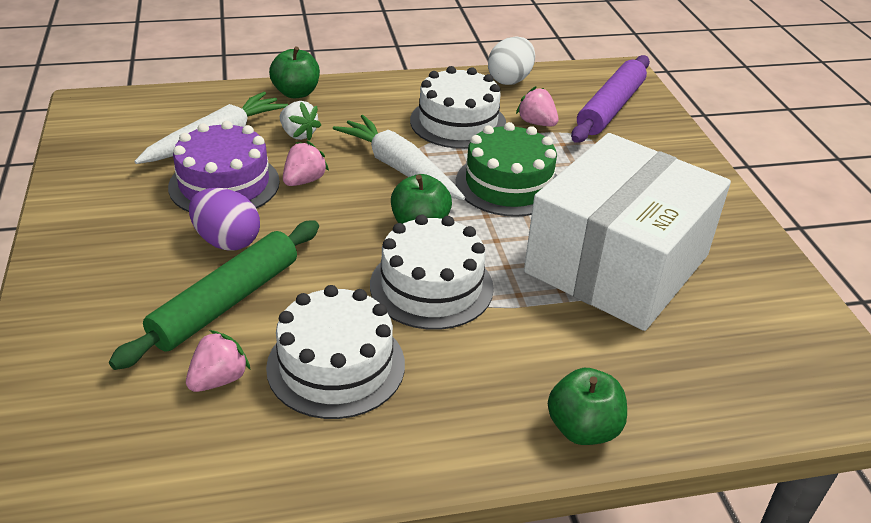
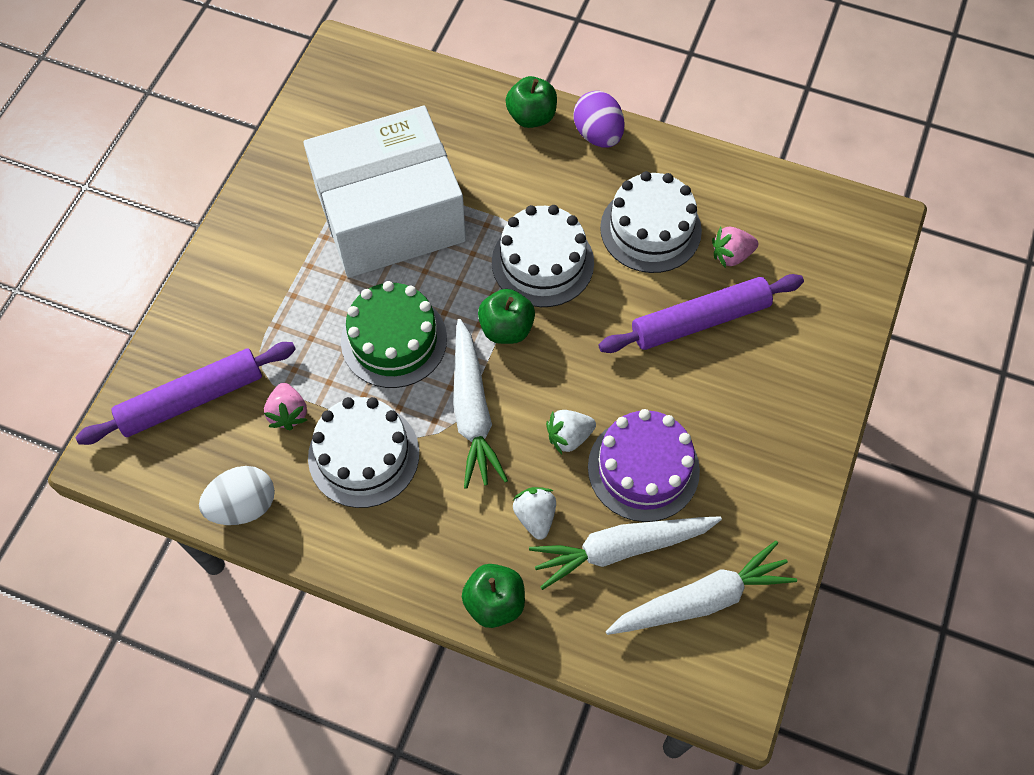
camera: 145 degrees left, 25 degrees up
(135, 136) = (701, 599): none -> white carrot
(226, 302) = (699, 320): green rolling pin -> purple rolling pin
(227, 241) = (672, 388): purple egg -> purple egg (598, 135)
(304, 181) = (569, 437): pink strawberry -> white strawberry

